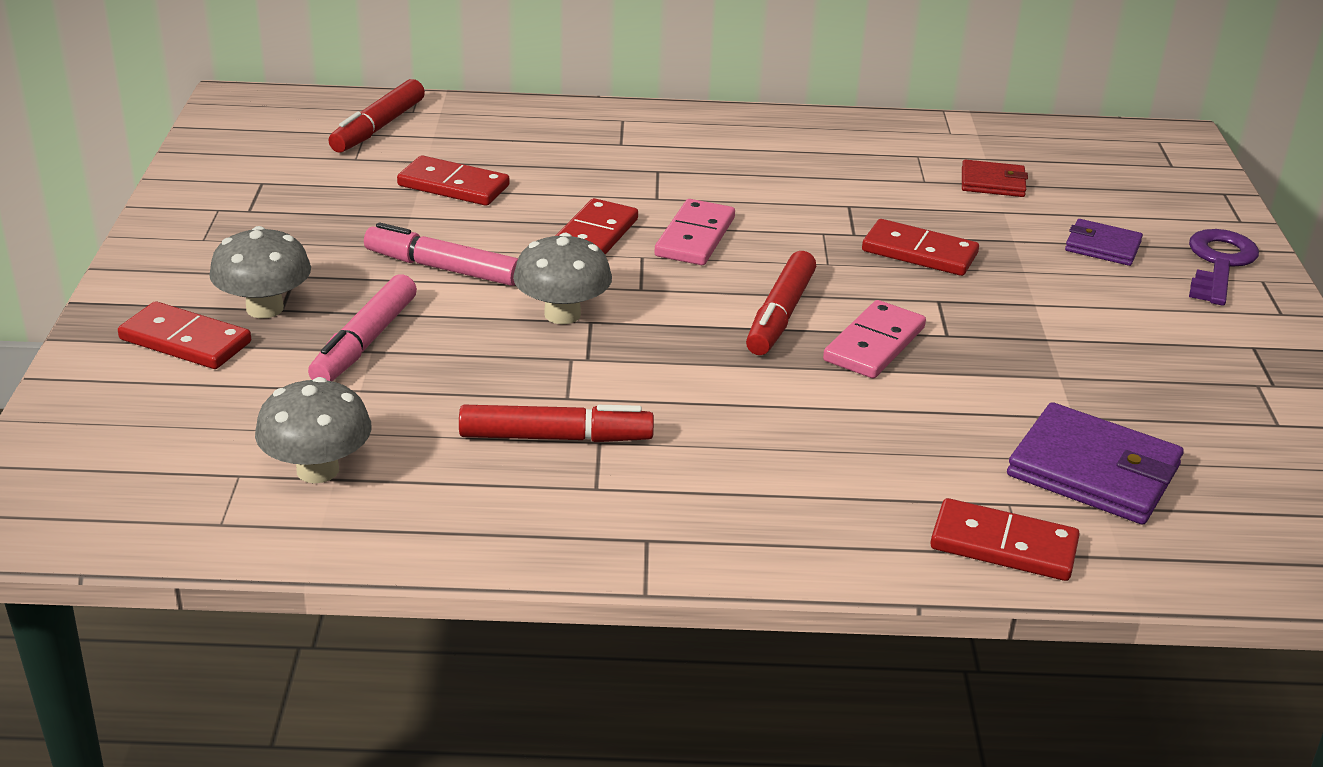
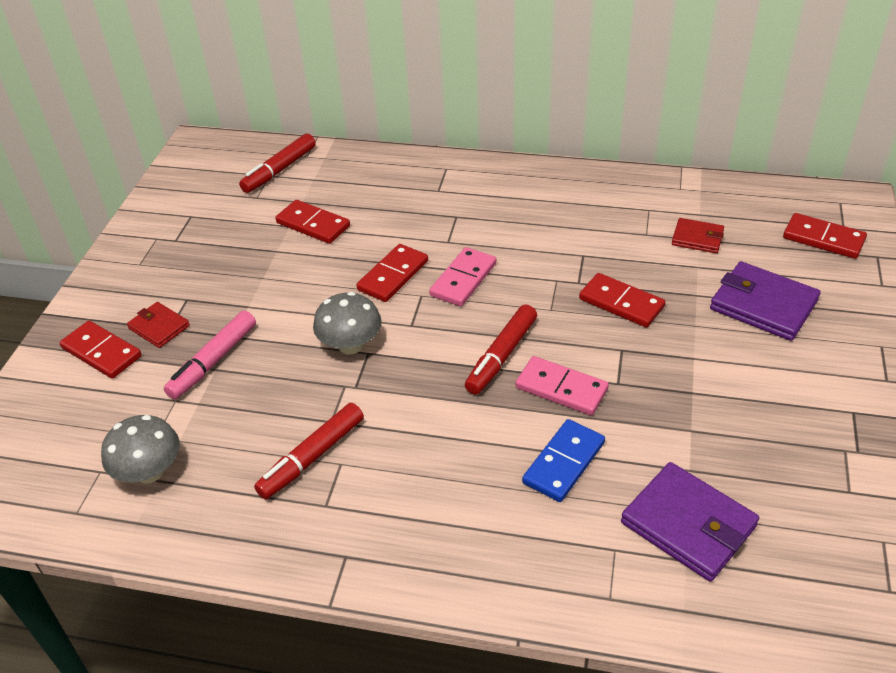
camera: 15 degrees right, 10 degrees up
(265, 308) = (159, 327): grey mushroom -> red wallet
(443, 268) = (283, 298): pink marker -> none
(555, 438) = (312, 457): red marker -> red marker turned 120 degrees clockwise
(874, 344) = (561, 388): pink domino -> pink domino turned 75 degrees clockwise
(908, 420) = (563, 463): none -> blue domino
(1003, 545) = (597, 590): red domino -> red domino (823, 239)
(1102, 246) = (763, 305): purple wallet -> purple wallet, size x1.74
(1219, 263) = (851, 327): purple key -> none

